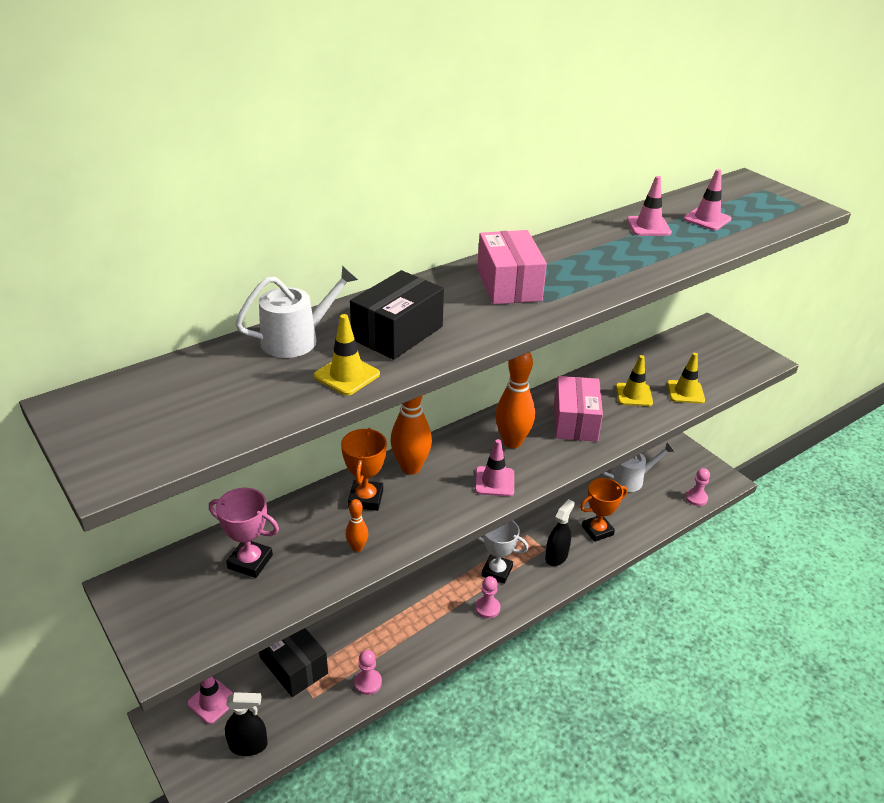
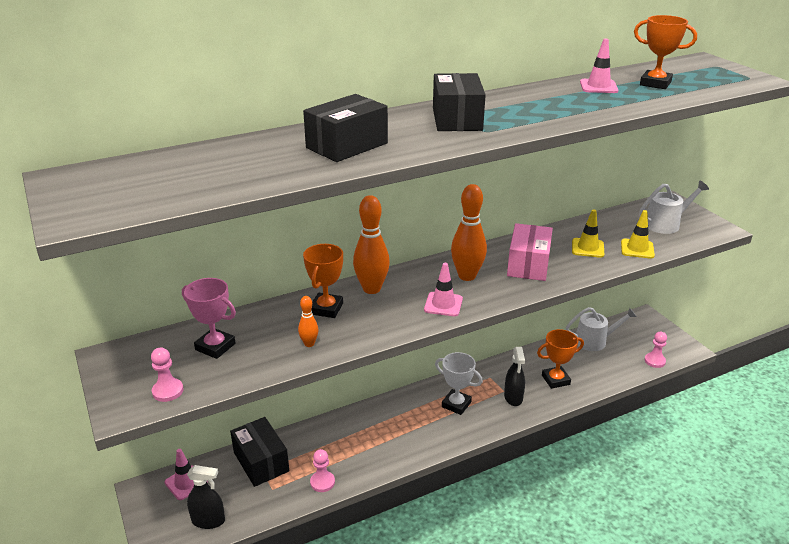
camera: 10 degrees right, 5 degrees down
(296, 339) = (260, 145): white watering can -> white watering can (665, 224)
(347, 375) = (292, 170): yellow traffic cone -> none
(487, 608) = (441, 433): pink pawn -> pink pawn (168, 391)
(509, 284) = (457, 119): pink box -> black box
(556, 556) = (513, 397): black spray bottle -> black spray bottle turned 135 degrees clockwise
(707, 219) = (655, 83): pink traffic cone -> orange trophy

